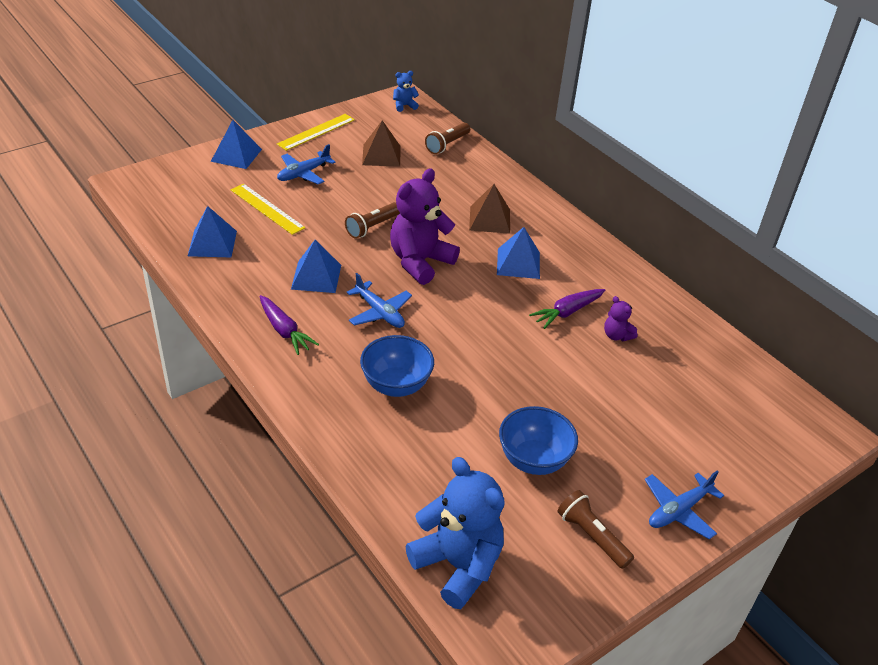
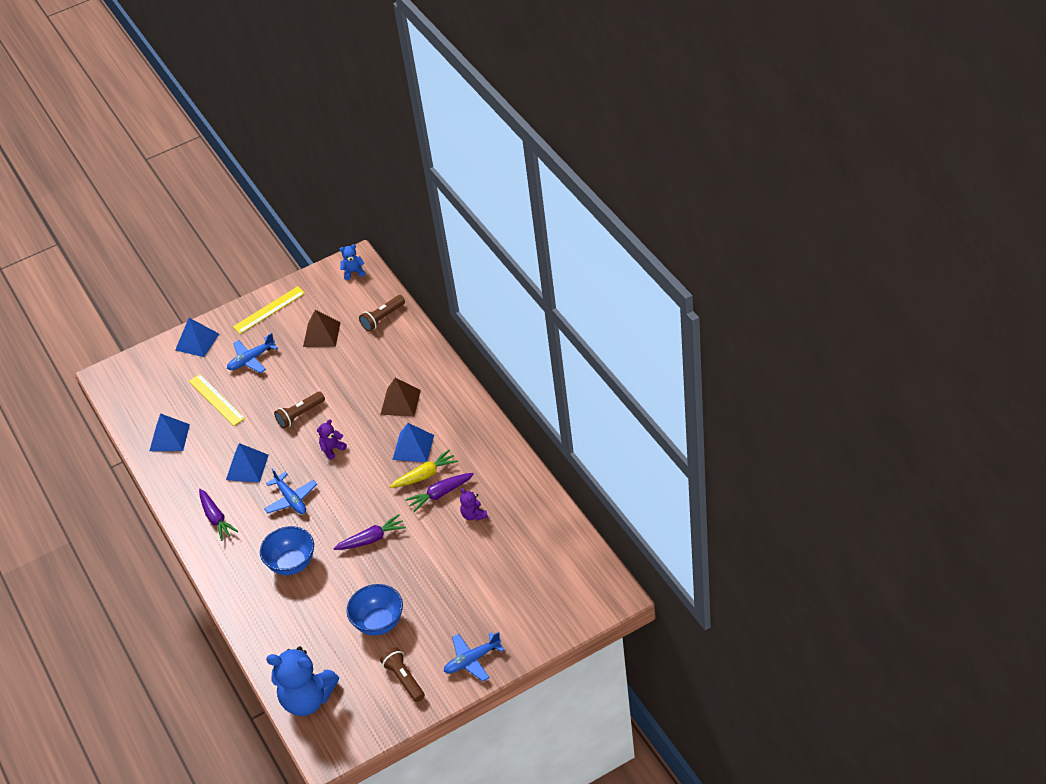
camera: 15 degrees right, 5 degrees up
(420, 262) = (332, 449): purple teddy bear -> purple teddy bear, size x0.46
(458, 565) = (307, 699): blue teddy bear -> blue teddy bear turned 135 degrees clockwise
(495, 359) = (371, 539): none -> purple carrot
(542, 292) = (425, 475): none -> yellow carrot

